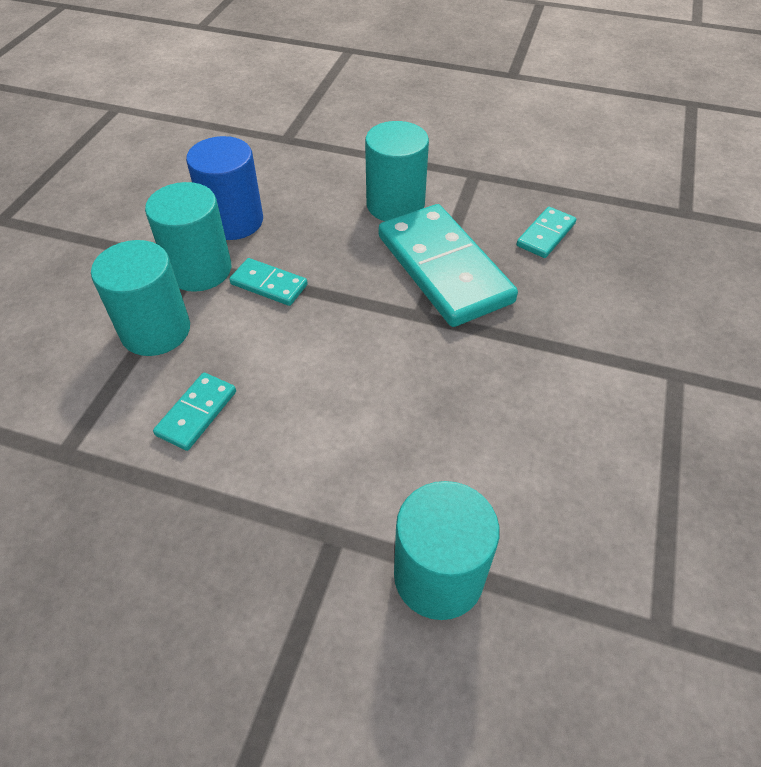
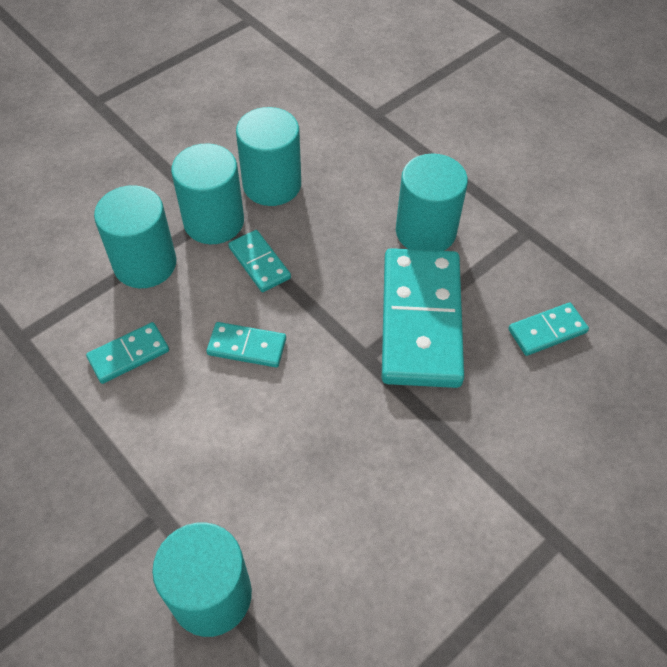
camera: 30 degrees right, 5 degrees up
(233, 221) = (272, 185): blue cylinder -> turquoise cylinder
(309, 354) = (247, 346): none -> turquoise domino

